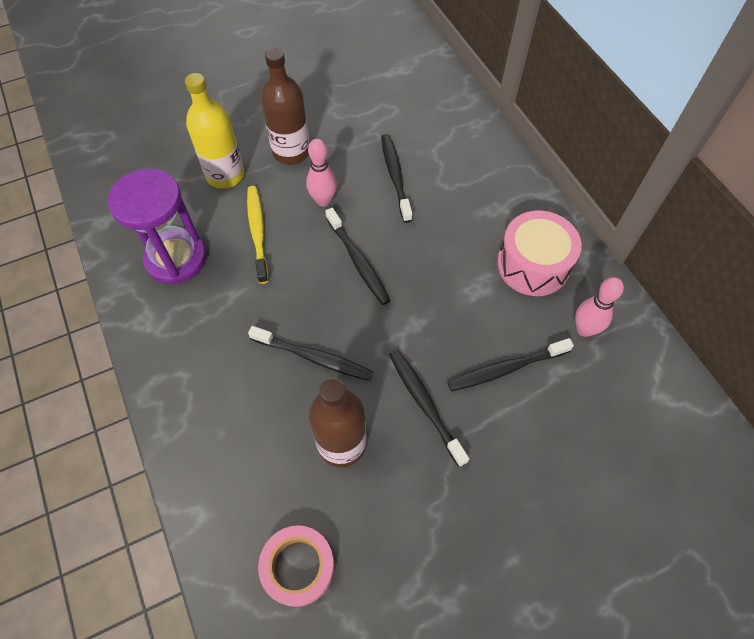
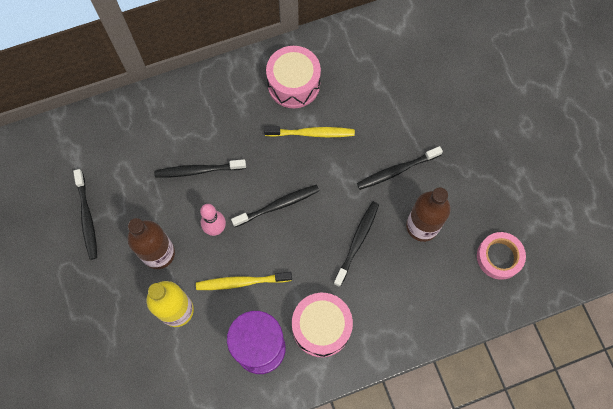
camera: 85 degrees left, 10 degrees up
(198, 322) = (321, 327): none -> pink drum
(464, 291) = (312, 133): none -> yellow toothbrush
(505, 368) = (374, 116): black toothbrush -> black toothbrush (87, 218)
(584, 329) = (348, 62): pink bowling pin -> none

